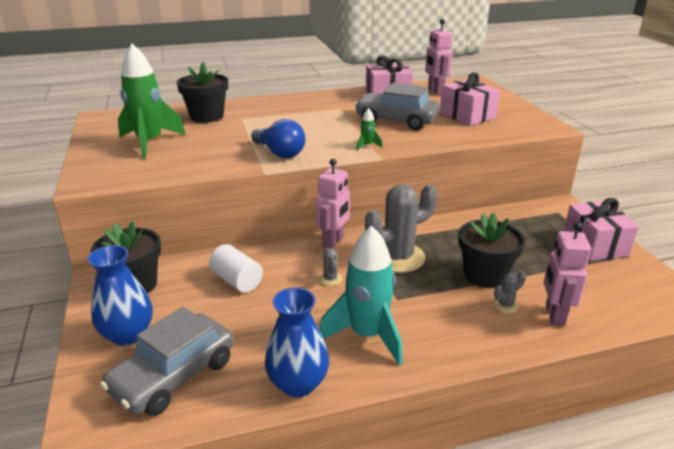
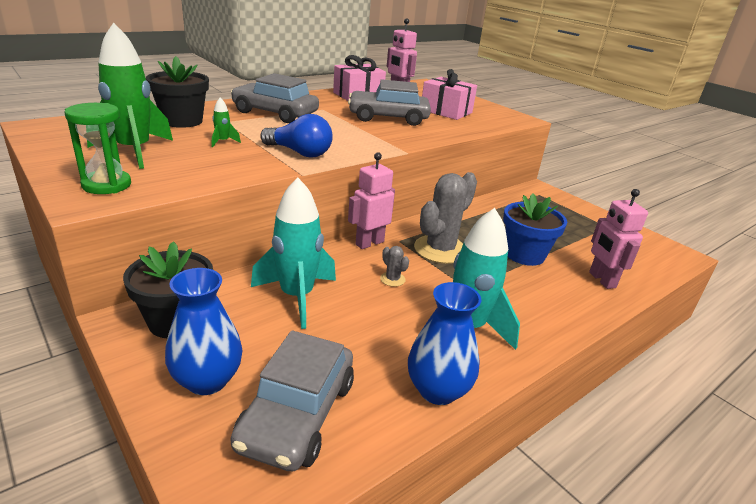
camera: 25 degrees left, 0 degrees up
(109, 170) = (107, 185): none -> green hourglass
(237, 281) = (297, 296): white cylinder -> turquoise rocket
(291, 111) = (275, 113): none -> grey car
(333, 242) = (369, 243): pink robot -> pink robot turned 135 degrees counterclockwise
(367, 146) = (382, 142): green rocket -> green rocket (223, 142)
(485, 275) = (524, 254): black flower pot -> blue flower pot
(505, 305) = (560, 278): grey cactus -> none
(594, 244) = (585, 217): pink gift -> none

